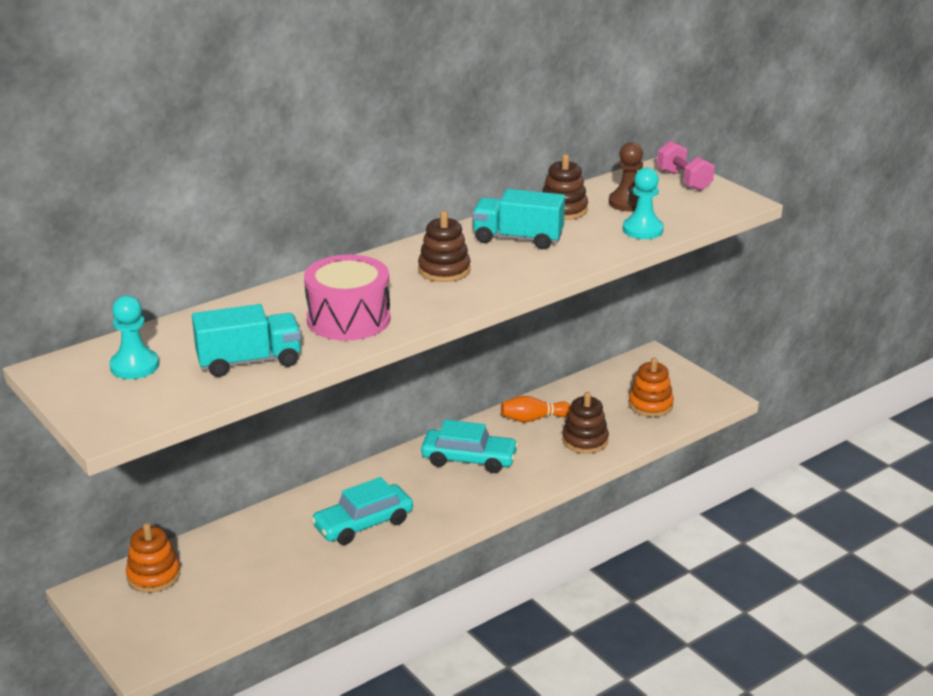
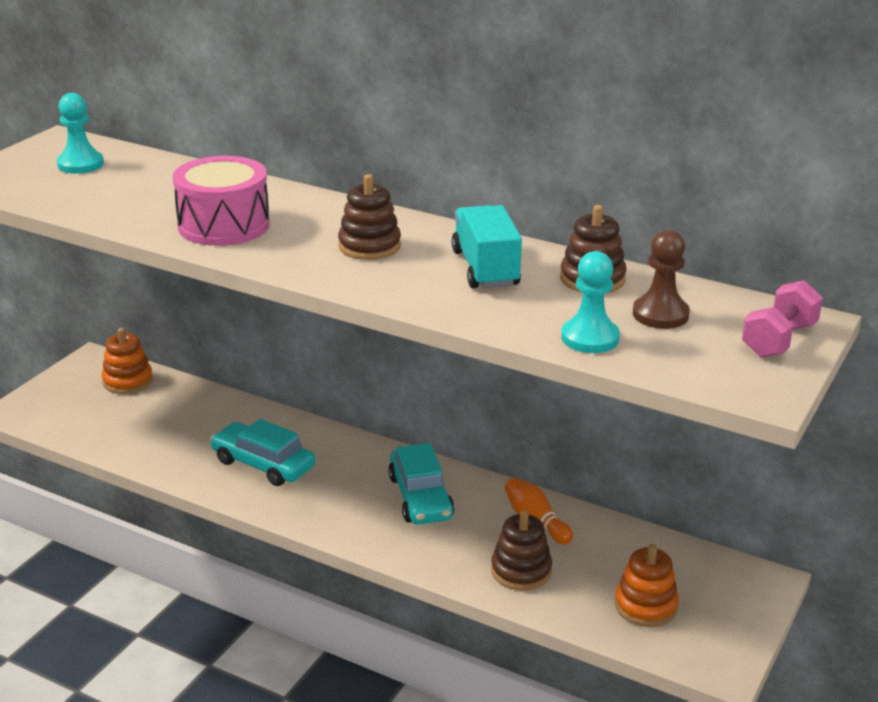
camera: 65 degrees right, 0 degrees up
(249, 361) = (113, 203): turquoise truck -> none

